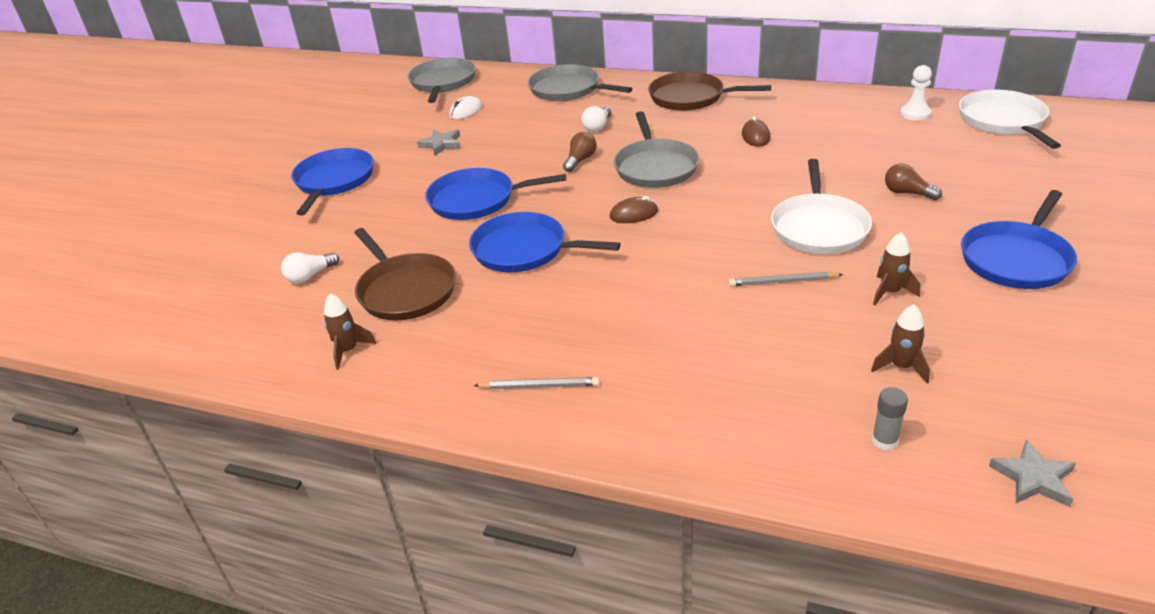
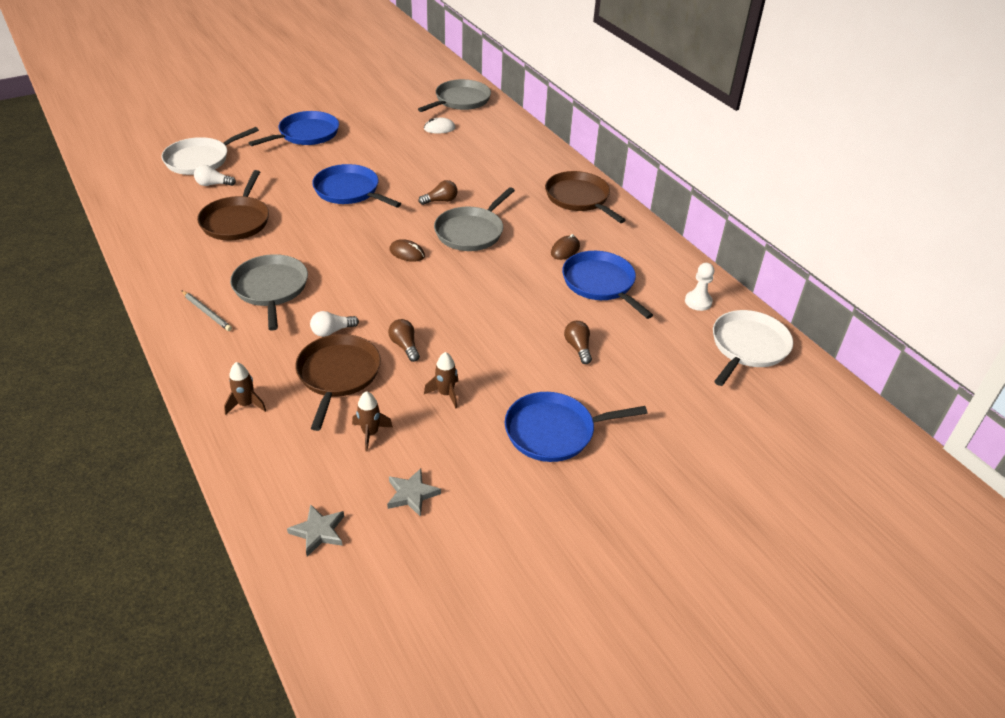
camera: 35 degrees right, 5 degrees up
(348, 350) = (168, 235): brown rocket -> brown rocket (246, 404)
(441, 144) = (391, 144): grey star -> grey star (412, 494)
(524, 250) = (321, 236): blue pan -> blue pan (600, 283)
(568, 89) = (519, 148): grey pan -> grey pan (271, 289)
(597, 126) = (489, 184): white light bulb -> white light bulb (332, 331)
(776, 344) = (338, 375): none -> brown pan
(783, 282) = (405, 346): grey pencil -> brown light bulb
(819, 227) = (485, 330): white pan -> white pan (200, 160)
(884, 441) = (291, 458): grey glue stick -> none

